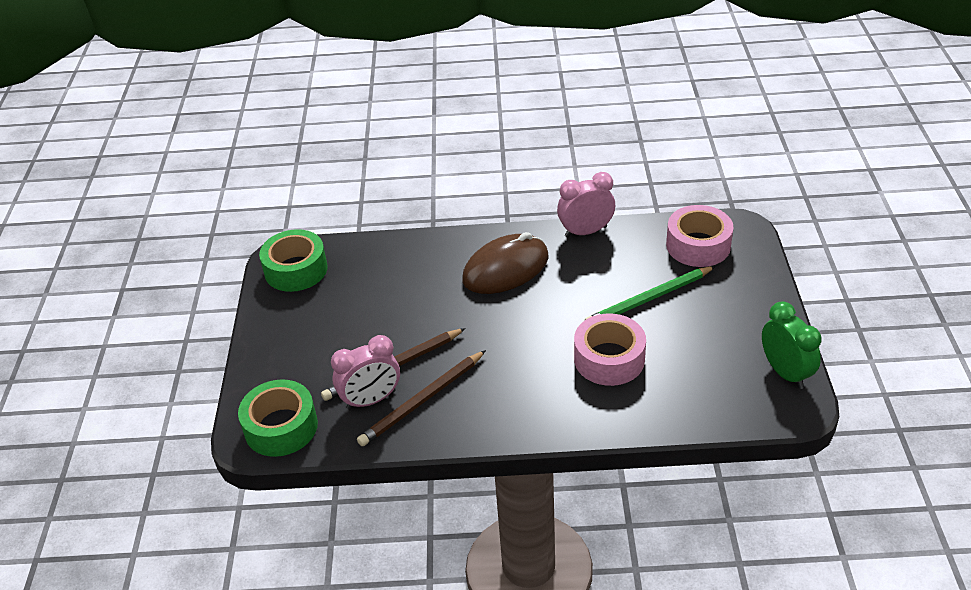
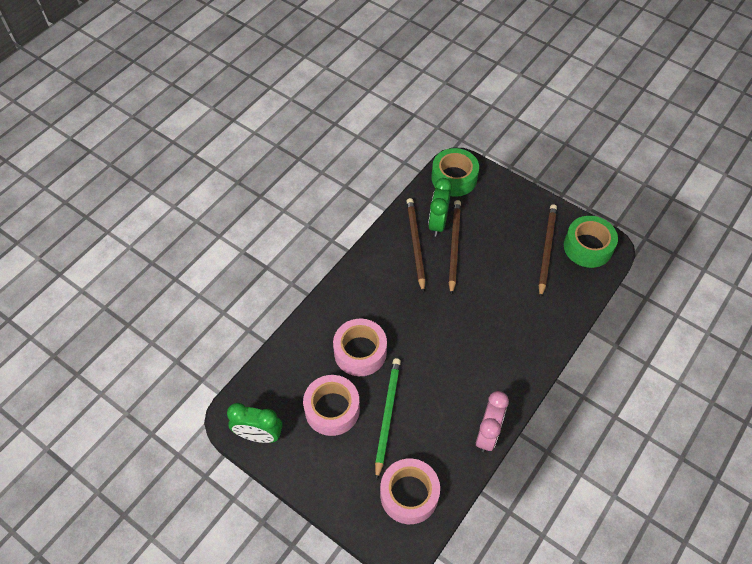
camera: 125 degrees right, 15 degrees up
(329, 295) = (546, 250): none -> brown pencil
(371, 400) = (437, 223): pink clock -> green clock
(505, 269) = (490, 357): brown mouse -> none
(692, 339) = (332, 409): none -> pink tape

